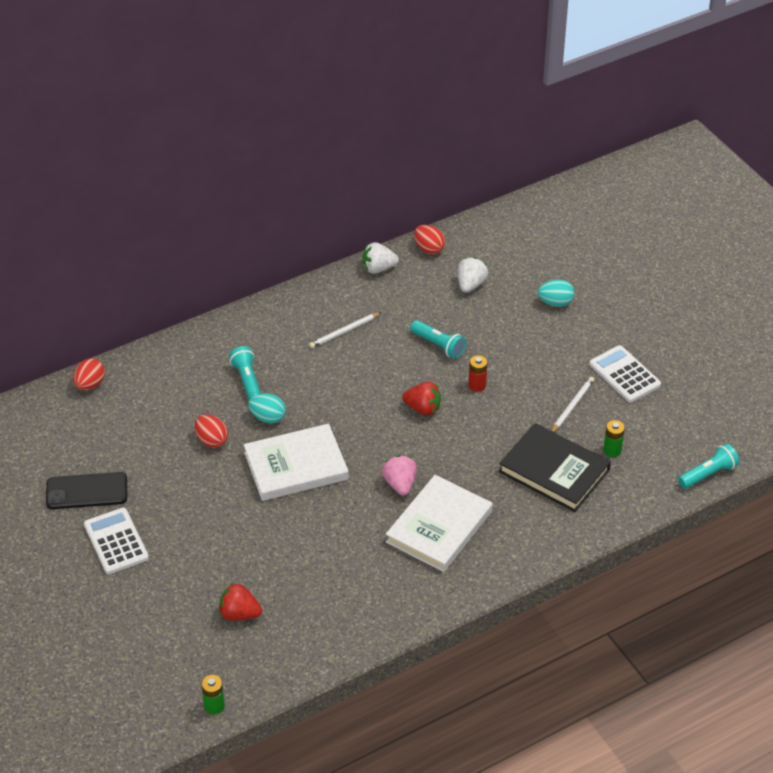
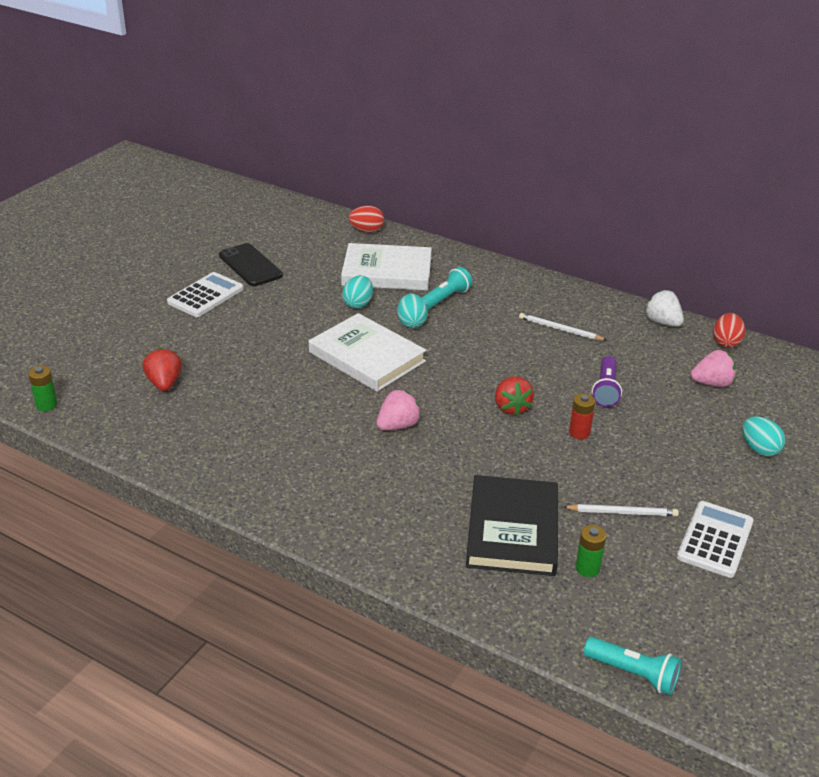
camera: 60 degrees right, 10 degrees down
(212, 440) = (358, 304): red egg -> turquoise egg
(439, 345) = (606, 390): turquoise flashlight -> purple flashlight
(439, 527) = (362, 470): white book -> white book (387, 272)
(471, 284) = (712, 383): white strawberry -> pink strawberry

